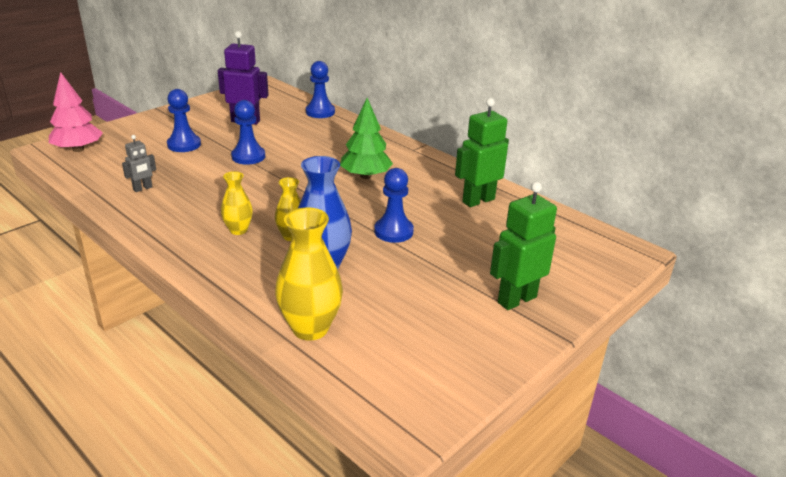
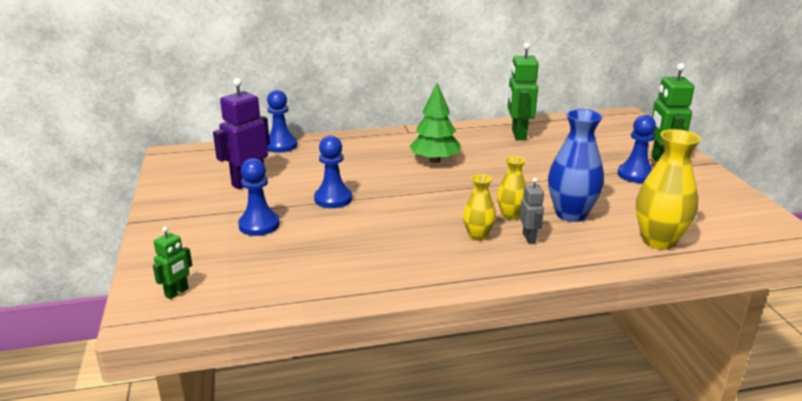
camera: 55 degrees left, 5 degrees down
(78, 149) = (177, 292): pink tree -> green robot
(143, 188) = (337, 268): grey robot -> grey robot (529, 238)
(393, 231) = (538, 174): blue pawn -> blue pawn (635, 175)

